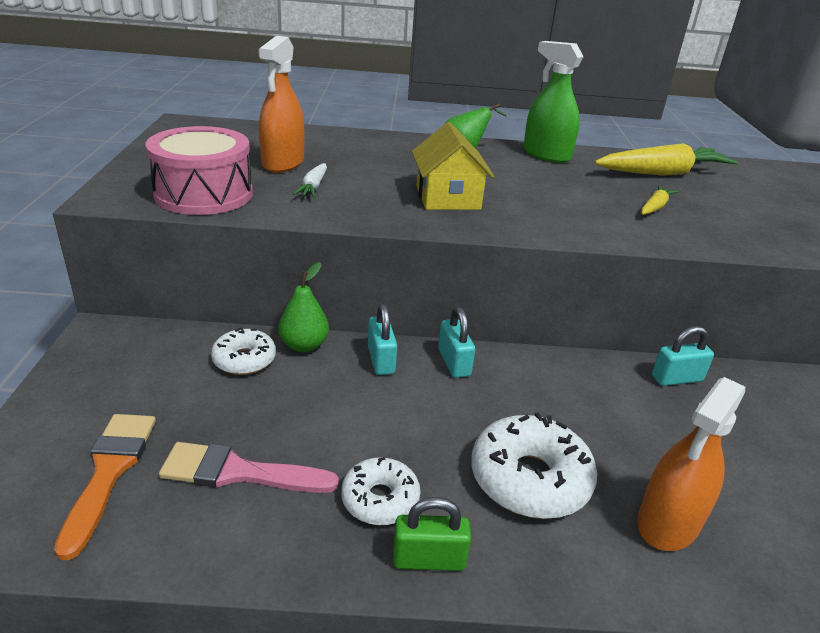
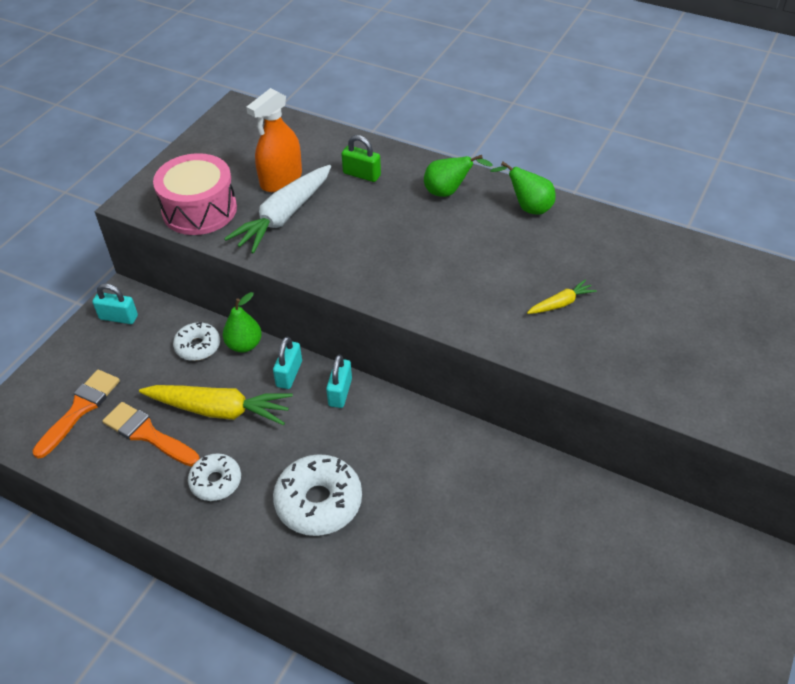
camera: 30 degrees right, 15 degrees up
(239, 472) = (147, 434): pink brush -> orange brush
(313, 187) = (284, 216): white carrot -> white carrot, size x2.07
(428, 559) = (217, 529): green padlock -> green padlock (362, 174)
(447, 198) = (382, 251): yellow house -> none
(546, 155) = (528, 207): green spray bottle -> green pear
(662, 173) = (623, 257): yellow carrot -> yellow carrot (219, 410)
(668, 522) = (384, 565): orange spray bottle -> none
(676, 378) = (506, 461): turquoise padlock -> turquoise padlock (118, 317)

